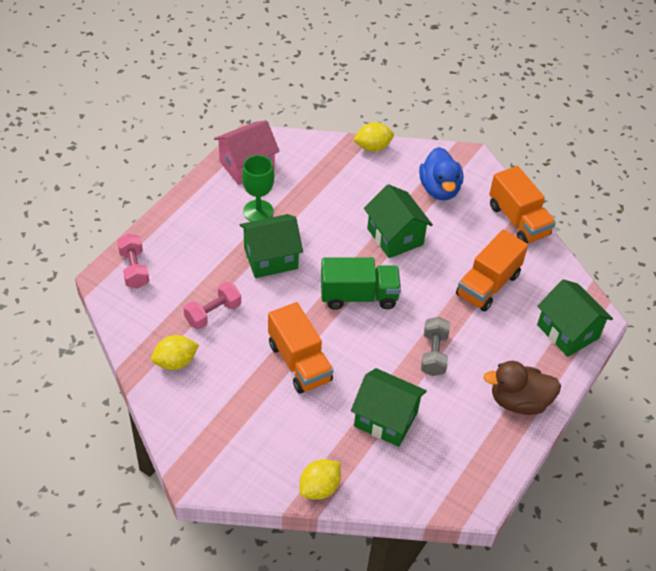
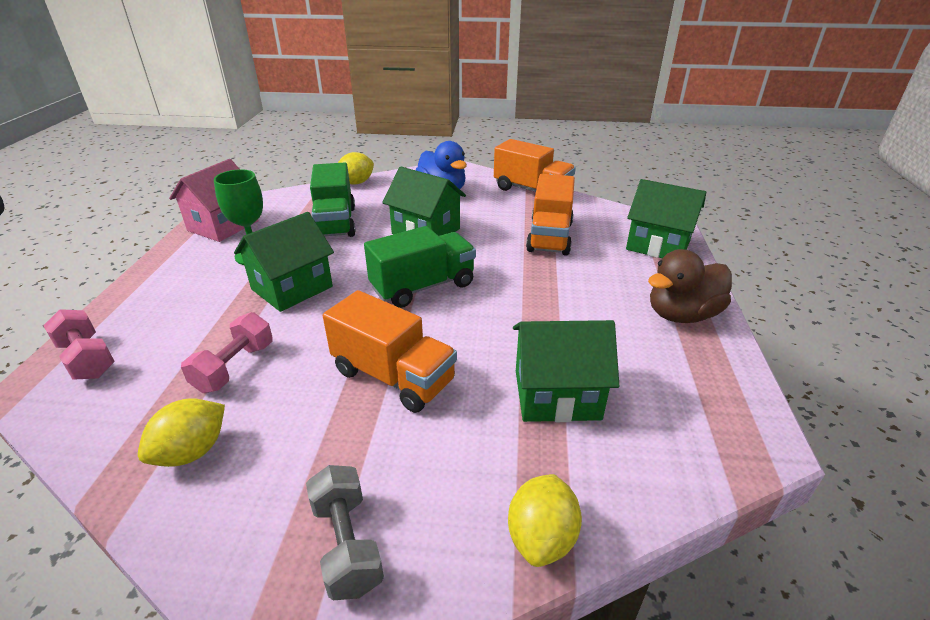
camera: 25 degrees left, 15 degrees down
(331, 196) = (335, 223): none -> green truck
(433, 354) = (551, 307): grey dumbbell -> grey dumbbell (346, 544)

